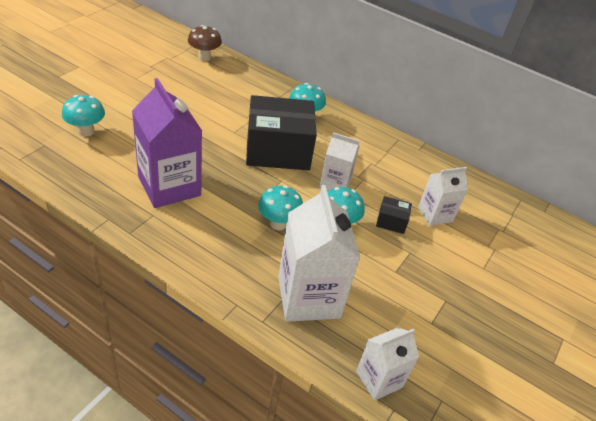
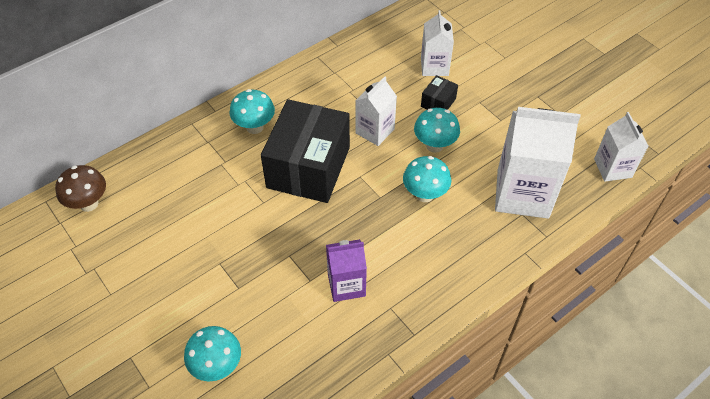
camera: 65 degrees left, 10 degrees up
(169, 186) = (346, 285): purple carton -> purple carton, size x0.57

